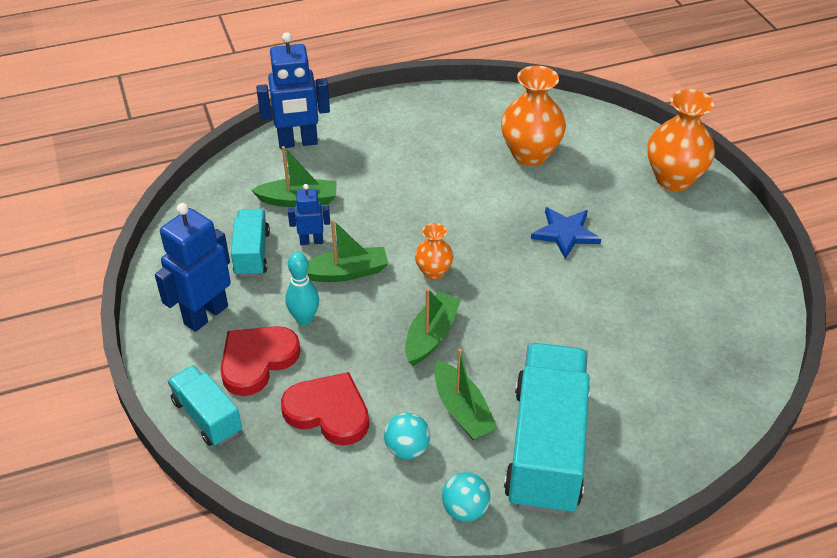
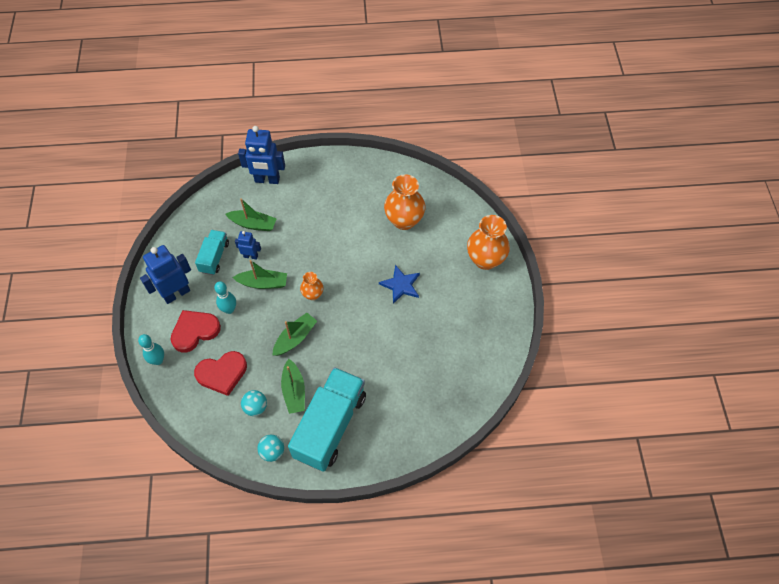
camera: 15 degrees right, 15 degrees up
(207, 416) = (158, 360): turquoise truck -> turquoise bowling pin
(328, 412) = (222, 373): red heart -> red heart turned 120 degrees clockwise

